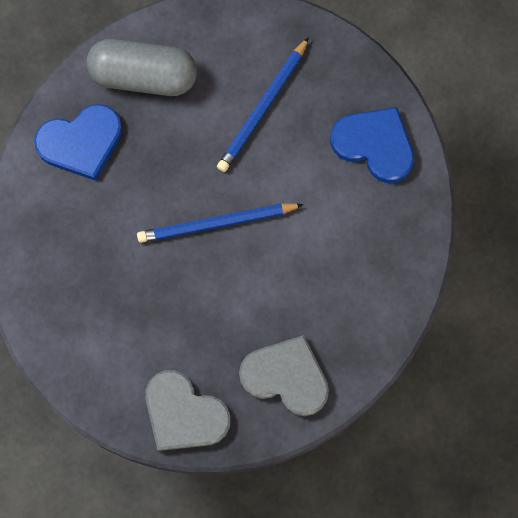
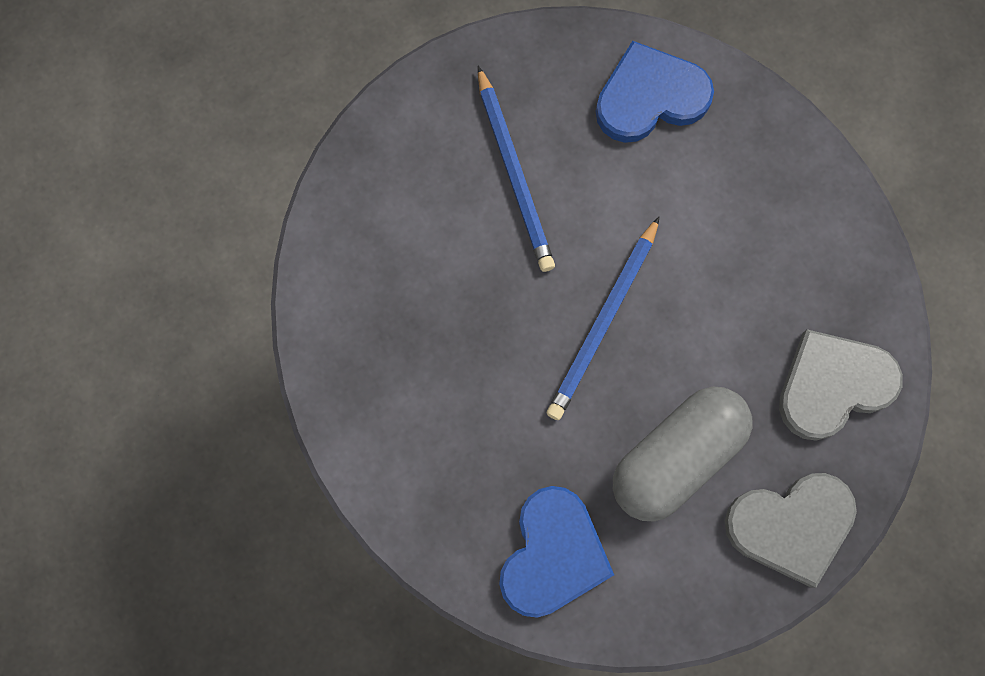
camera: 50 degrees left, 0 degrees up
(81, 142) = (388, 392): blue heart -> blue heart (552, 554)
(143, 76) = (370, 266): grey capsule -> grey capsule (676, 457)

